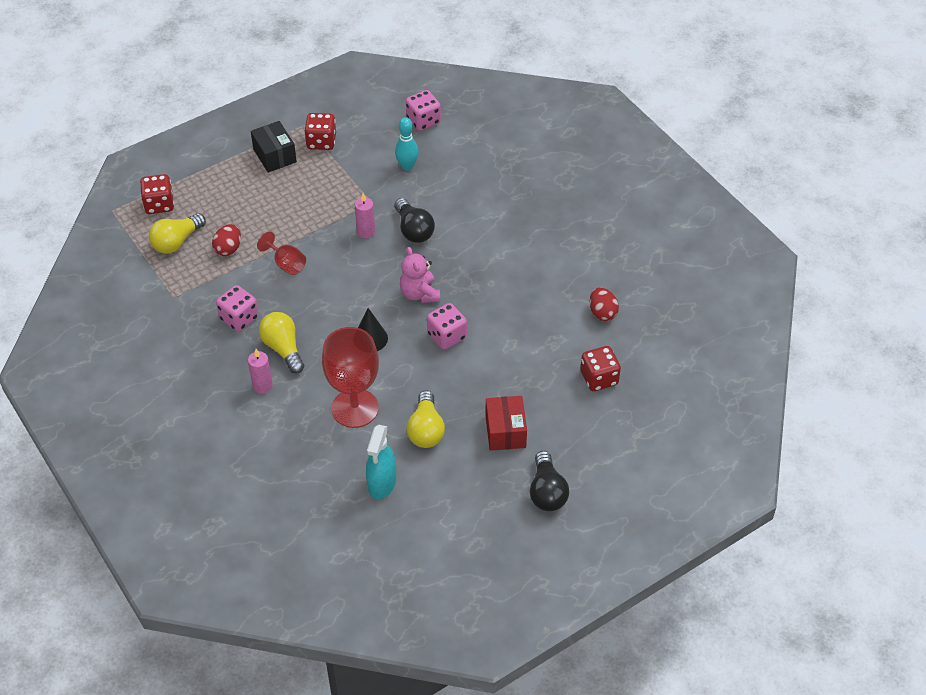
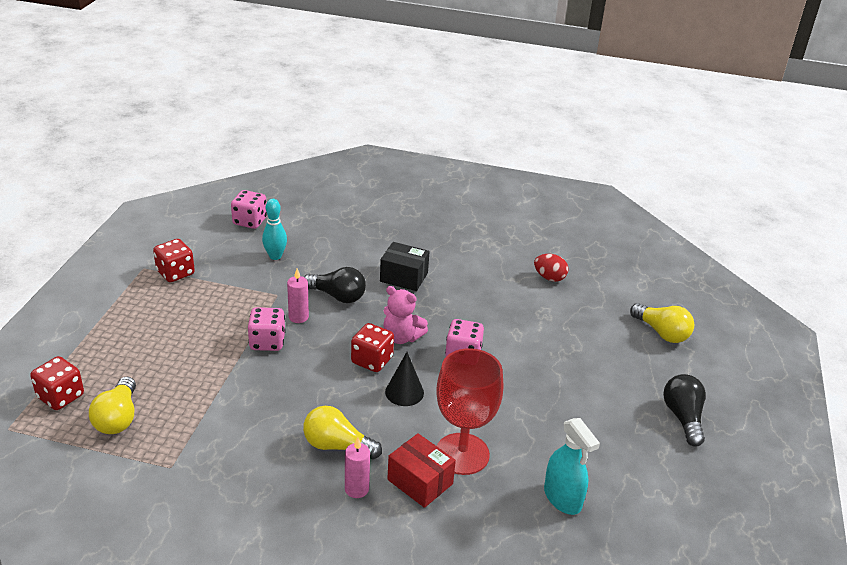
camera: 45 degrees left, 15 degrees down
(228, 249) = (182, 395): red egg -> none
(239, 318) = (263, 446): pink dice -> pink dice (267, 342)
(275, 156) = (142, 302): black box -> black box (404, 277)
(286, 264) = (255, 377): red goblet -> none
(426, 430) = (539, 432): yellow light bulb -> yellow light bulb (661, 332)
(505, 431) = (597, 395): red box -> red box (420, 482)
(547, 492) = (683, 418): black light bulb -> black light bulb turned 135 degrees counterclockwise
(599, 378) = (606, 320): red dice -> red dice (372, 360)

